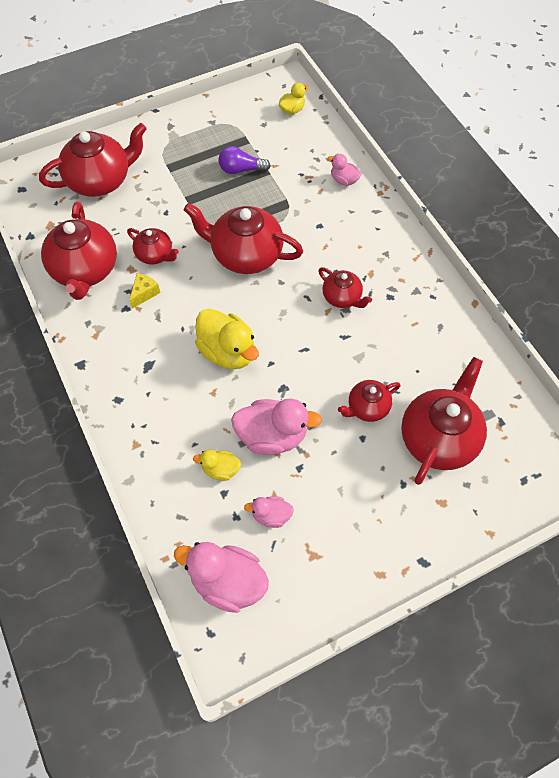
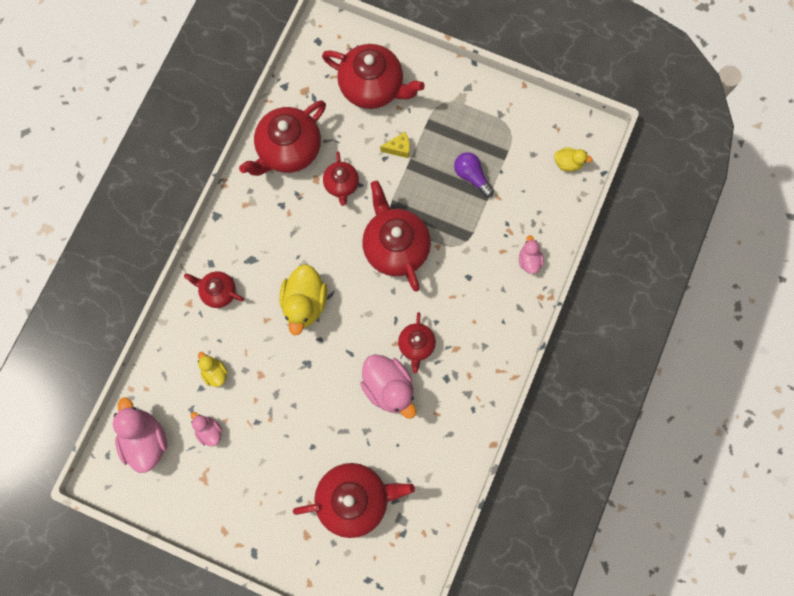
camera: 50 degrees right, 15 degrees up
(144, 293) = (304, 206): yellow cheese -> yellow cheese (398, 148)
(272, 436) = (265, 386): pink duck -> pink duck (389, 387)
(367, 407) = (338, 432): red teapot -> red teapot (218, 292)

